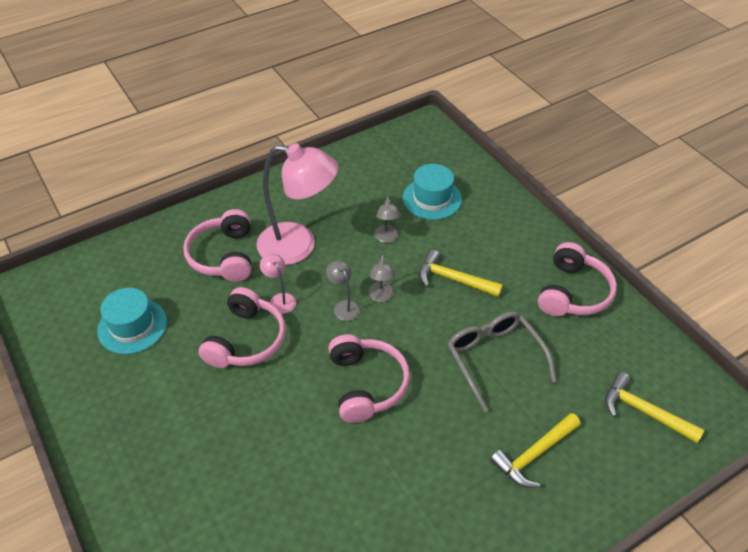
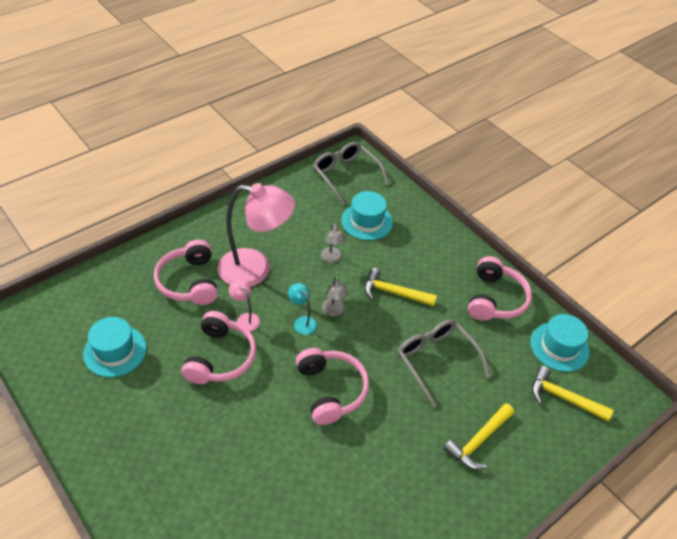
camera: 10 degrees left, 0 degrees up
(344, 306) = (302, 322): grey lamp -> turquoise lamp
(414, 147) = (345, 175): none -> grey glasses
(645, 352) = (559, 346): none -> turquoise hat

